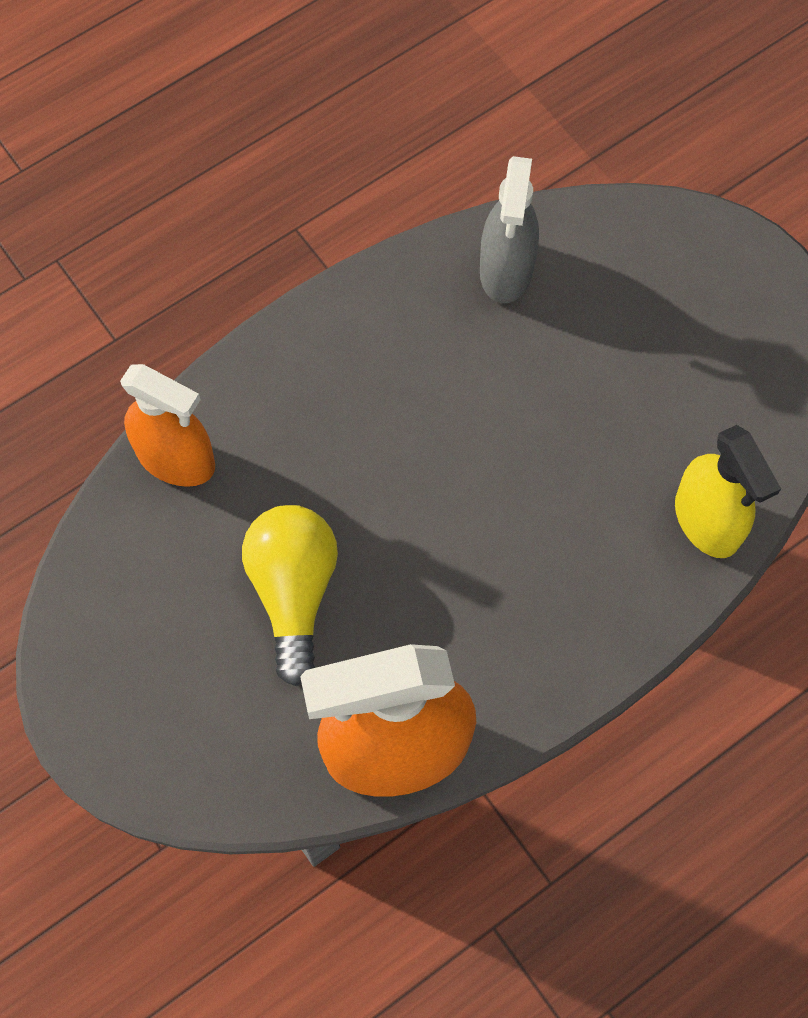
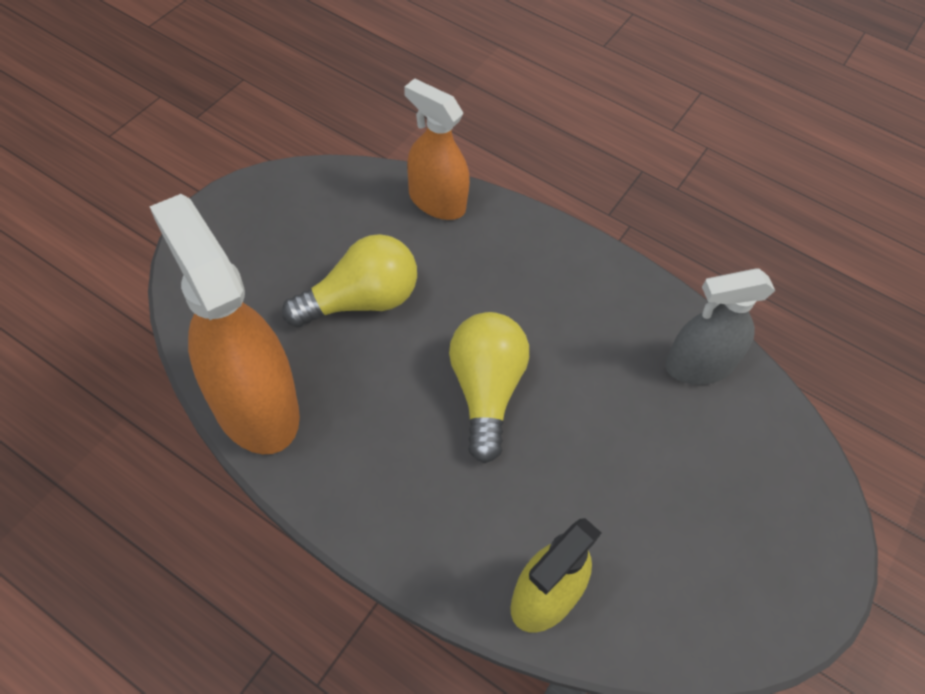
camera: 65 degrees right, 10 degrees down
(176, 459) = (436, 201): orange spray bottle -> orange spray bottle turned 120 degrees clockwise
(462, 495) = (485, 390): none -> yellow light bulb

